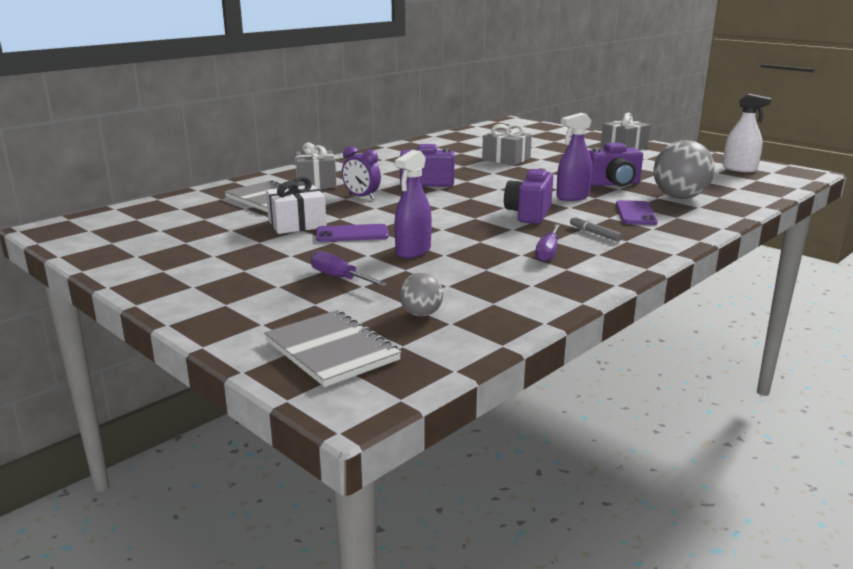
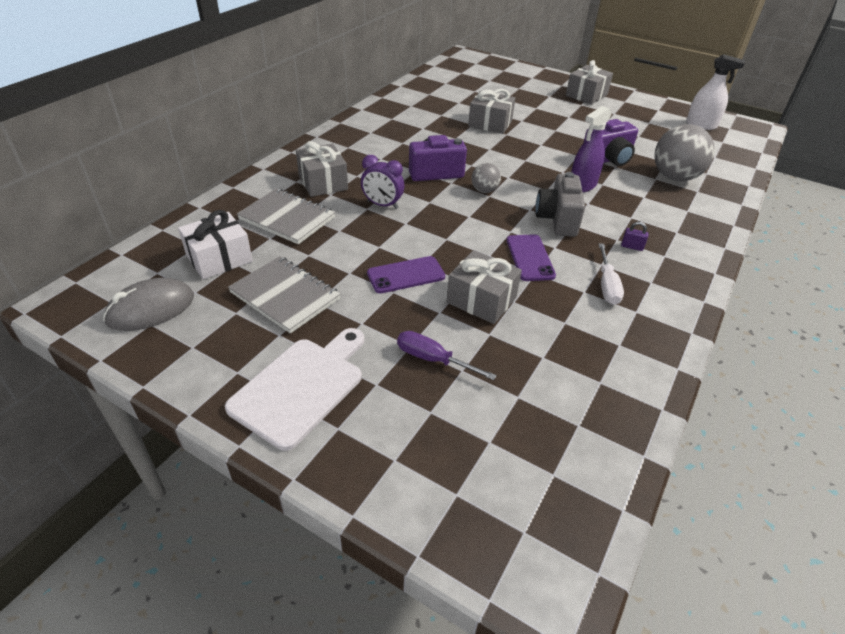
camera: 15 degrees left, 20 degrees up
(117, 235) = (151, 309): none -> grey mouse
(210, 282) = (301, 387): none -> white cutting board
(297, 224) = (340, 263): white gift -> white gift (219, 258)
(331, 351) = (490, 498): grey notebook -> grey notebook (285, 296)
(413, 251) = (481, 300): purple spray bottle -> grey gift
(421, 314) = (543, 413): grey ball -> grey ball (484, 190)
(529, 214) = (557, 220): purple camera -> grey camera
(548, 252) = (607, 285): purple screwdriver -> white screwdriver
(594, 233) = (632, 247): grey marker -> purple padlock
(635, 213) = (650, 208): purple phone -> purple phone (530, 258)

